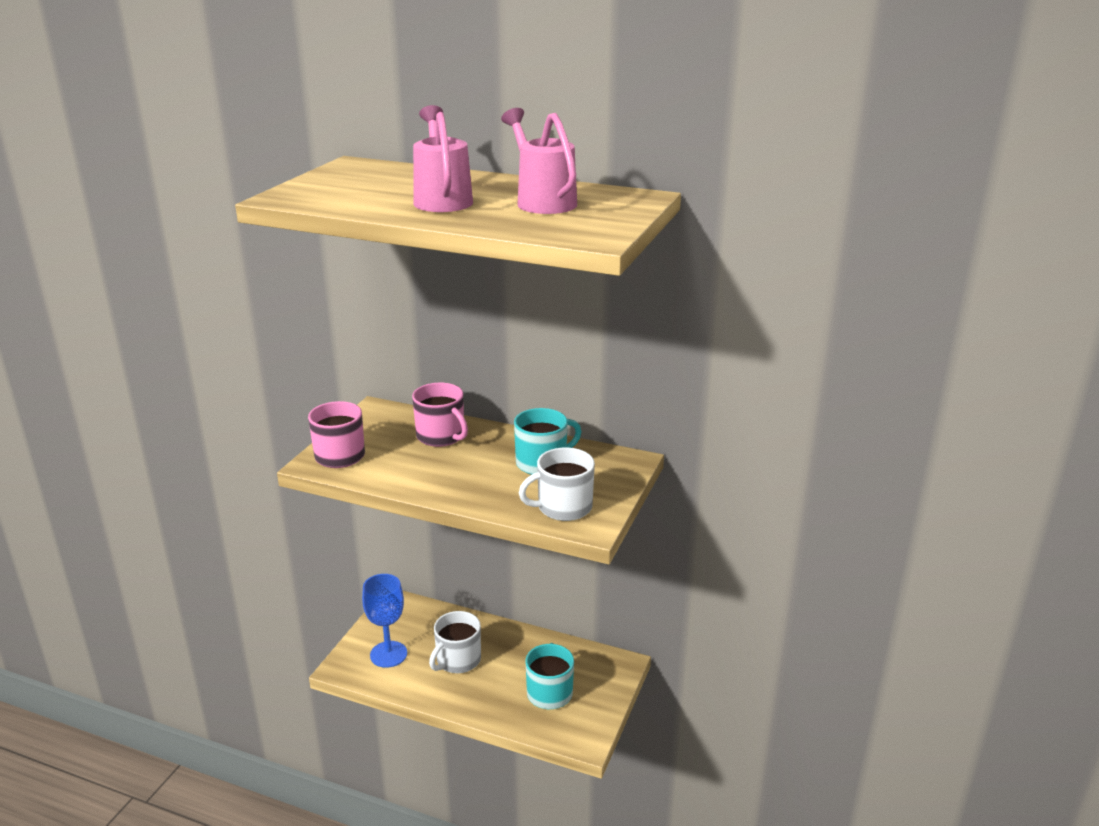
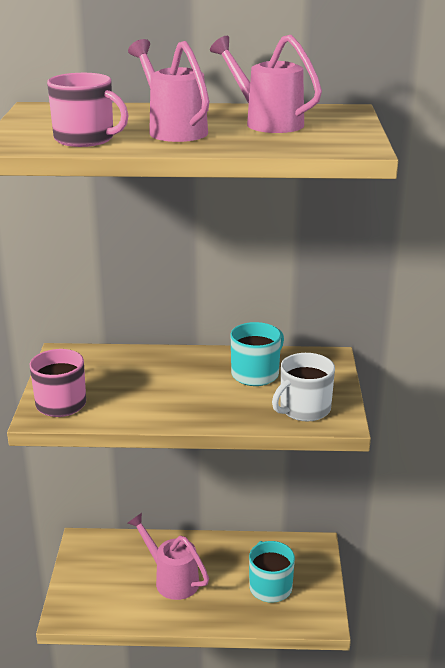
camera: 20 degrees left, 0 degrees up
(388, 654) = (103, 591): blue goblet -> none
(441, 436) = (145, 367): pink mug -> pink mug (86, 139)
(457, 660) = (171, 579): white mug -> pink watering can

